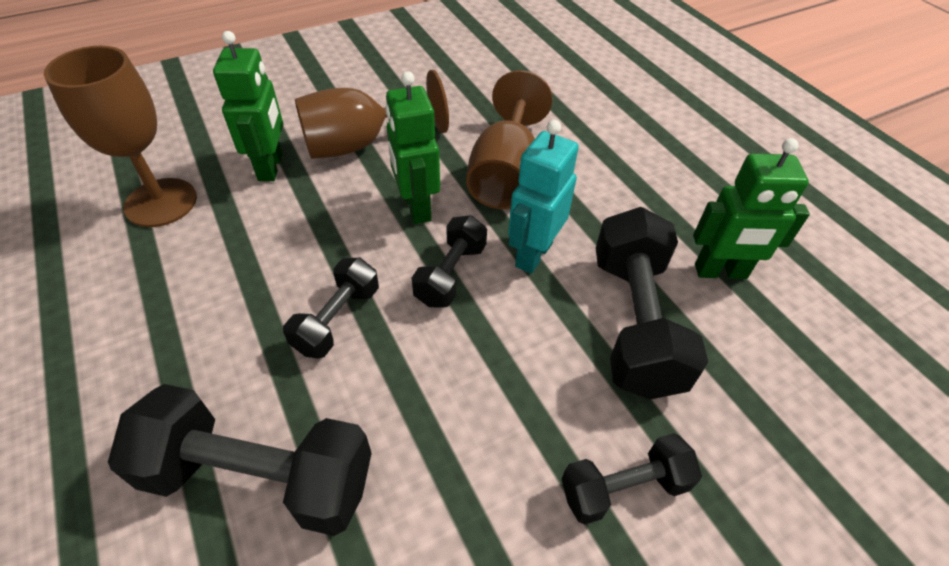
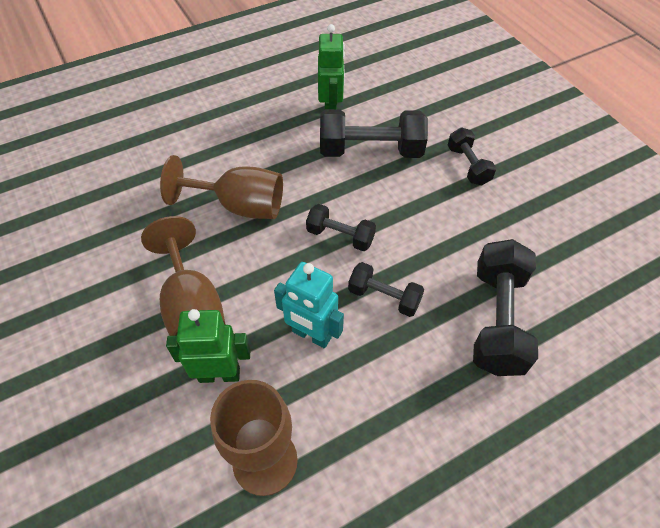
camera: 90 degrees left, 5 degrees up
(416, 207) = (275, 259): green robot -> none
(533, 254) = (320, 193): turquoise robot -> turquoise robot (311, 335)

